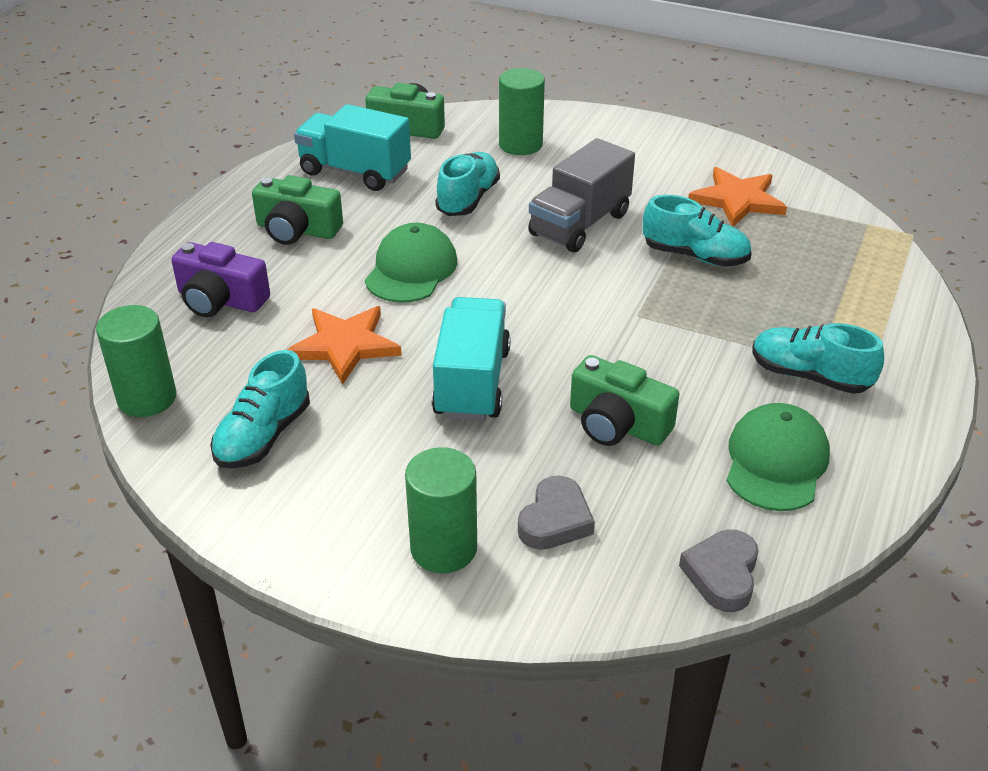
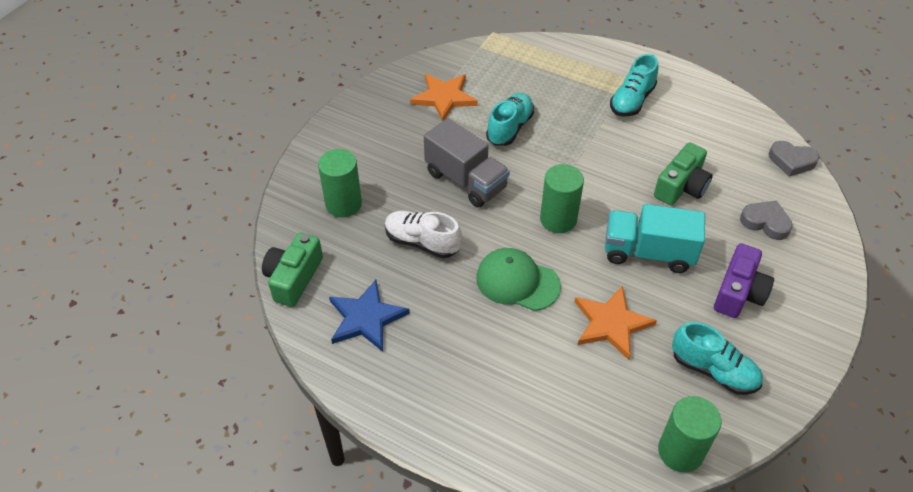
camera: 85 degrees left, 10 degrees up
(220, 300) = (554, 410): purple camera -> purple camera (738, 292)
(297, 230) = (454, 359): green camera -> none
(355, 172) = (366, 318): turquoise truck -> blue star
(443, 548) = (797, 274): green cylinder -> green cylinder (558, 219)
(468, 199) = (422, 242): turquoise shoe -> white shoe
(776, 462) = (705, 127): green cap -> none

